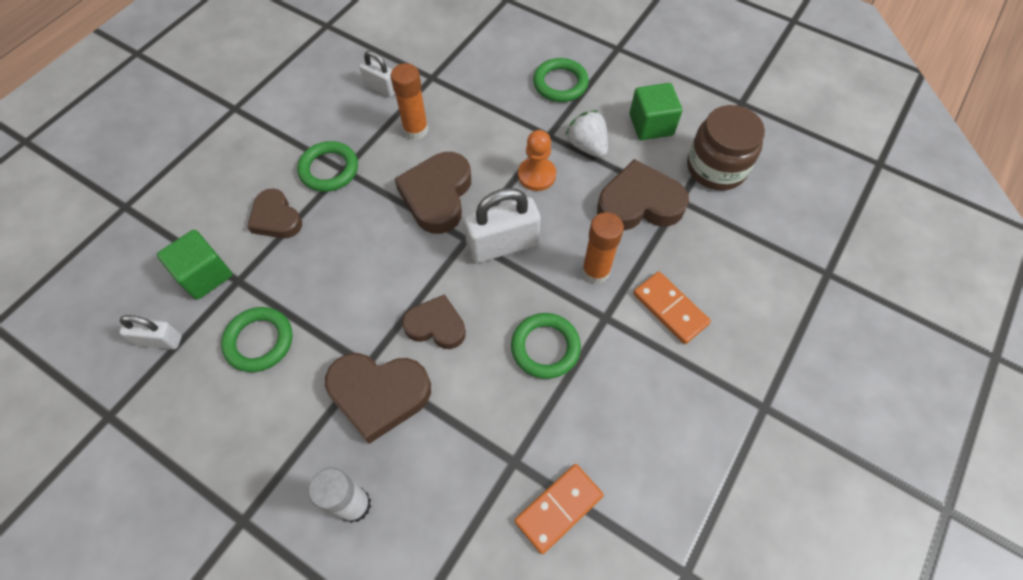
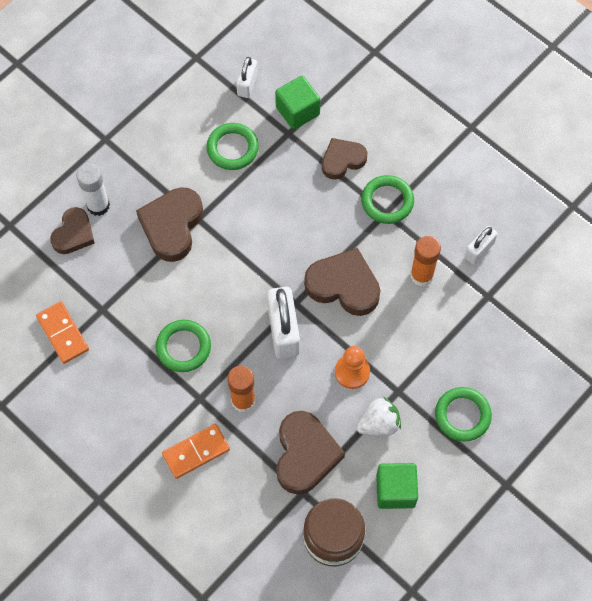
camera: 100 degrees right, 5 degrees up
(436, 325) = (219, 270): brown heart -> brown heart (73, 234)

